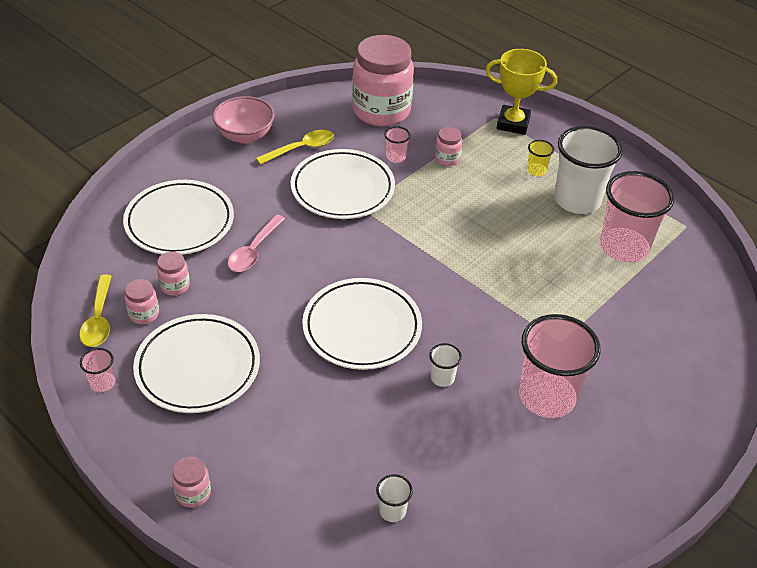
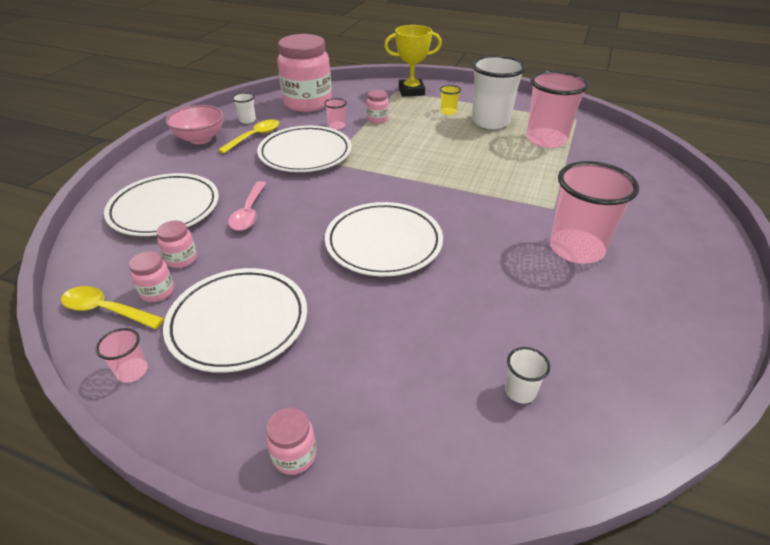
camera: 20 degrees left, 5 degrees down
(99, 319) = (106, 310): yellow spoon -> yellow spoon turned 135 degrees clockwise
(442, 378) = (481, 260): white cup -> white cup (247, 120)

